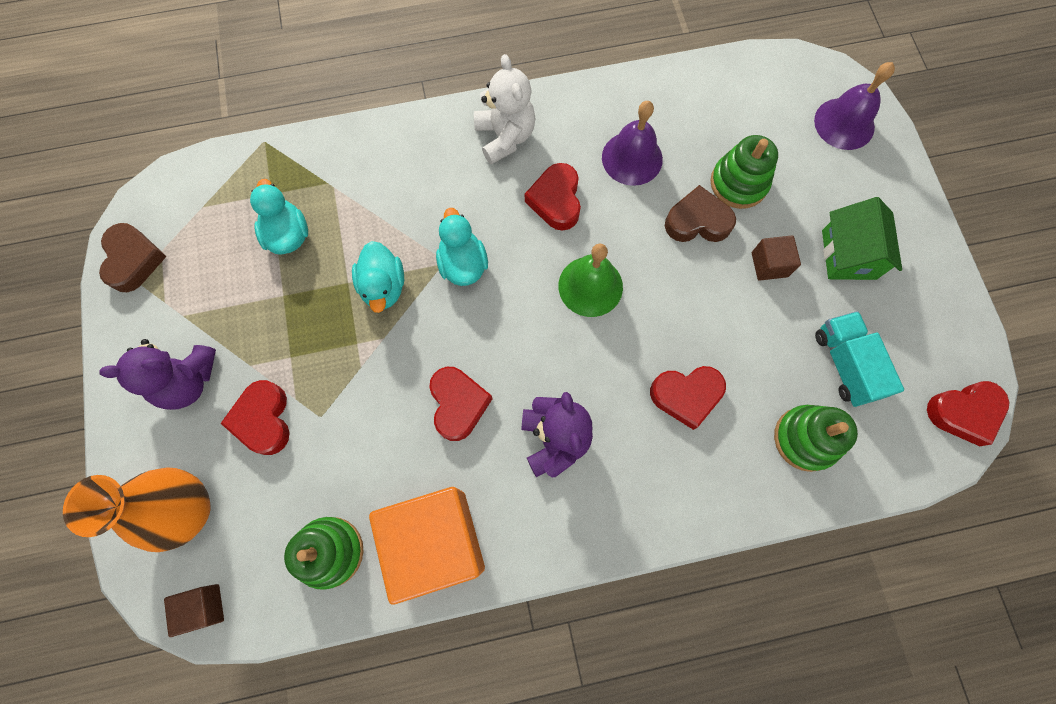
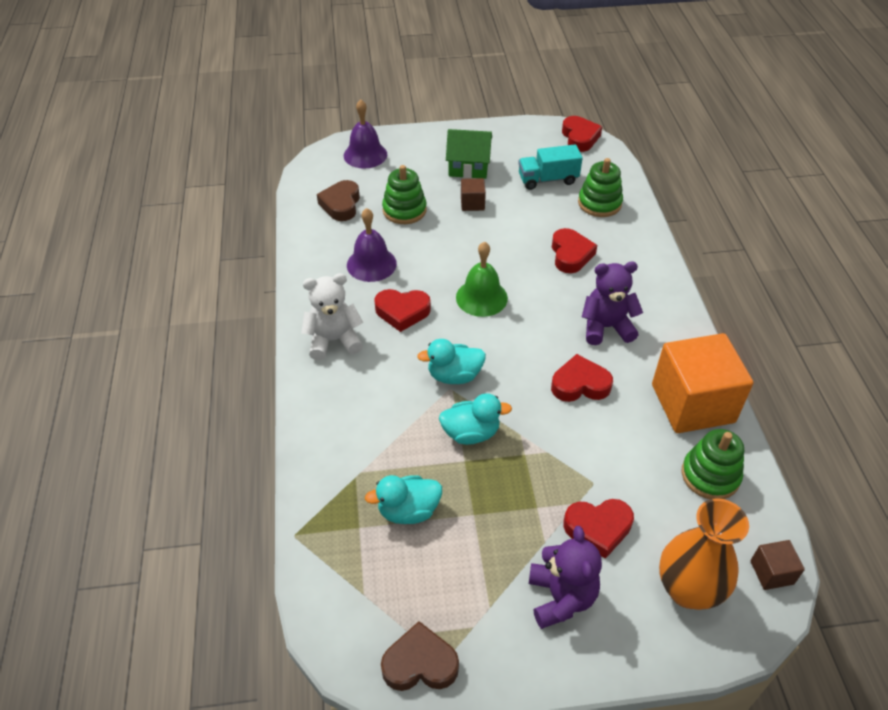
camera: 85 degrees left, 25 degrees down
(697, 221) = (433, 234): brown heart -> brown heart (341, 204)

